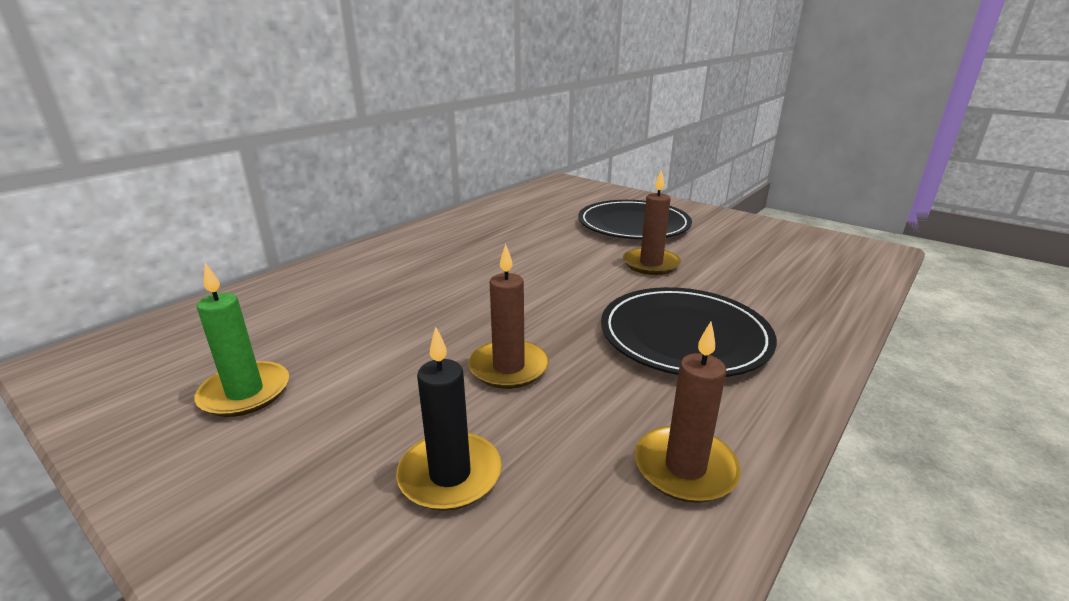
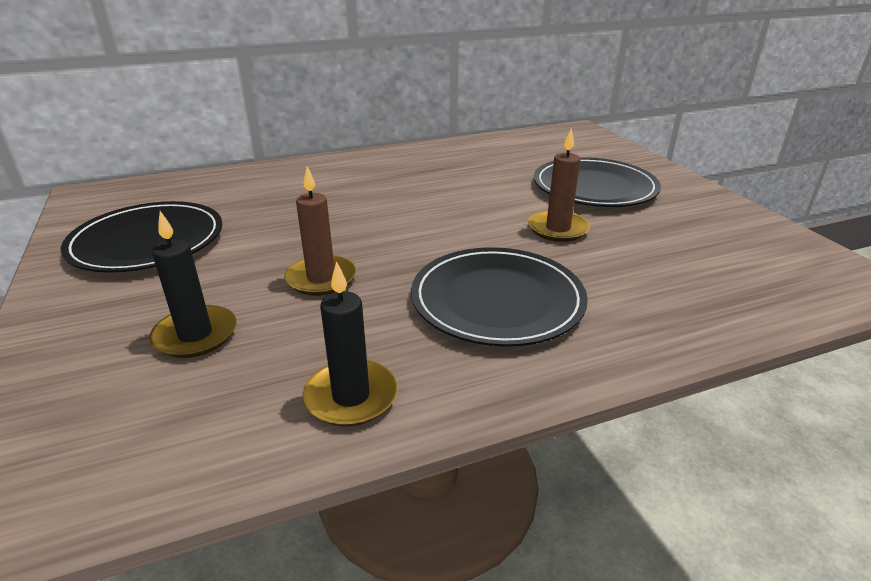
camera: 30 degrees right, 5 degrees up
(245, 392) = (147, 241): green candle -> black plate
(685, 468) = (351, 396): brown candle -> black candle

